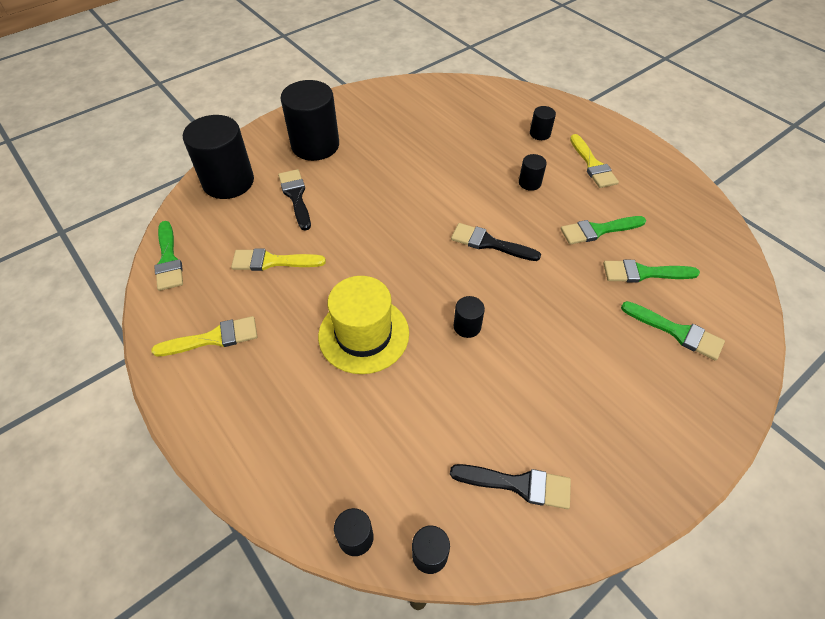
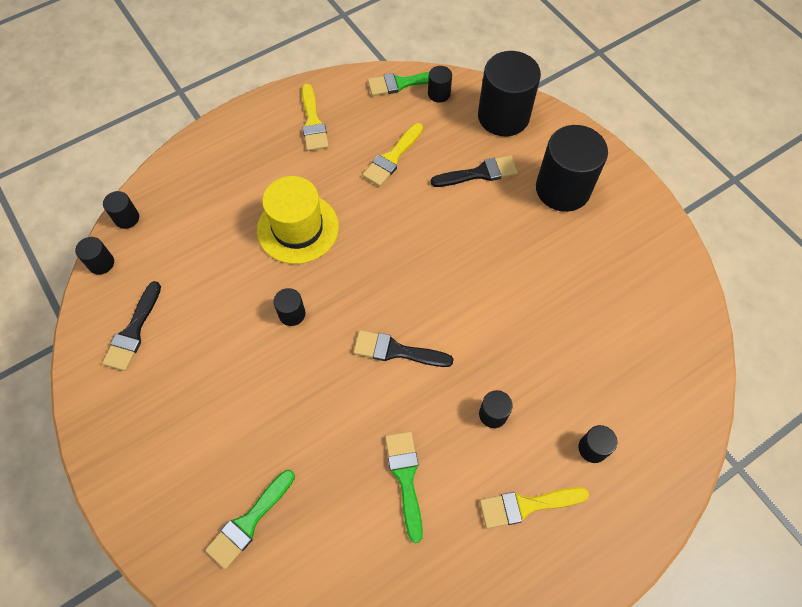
camera: 95 degrees right, 10 degrees up
(190, 229) = (439, 94): none -> black cylinder
(272, 261) = (392, 158): yellow brush -> yellow brush turned 150 degrees counterclockwise
(489, 243) = (396, 351): black brush -> black brush turned 105 degrees counterclockwise
(643, 273) = (334, 513): green brush -> none

